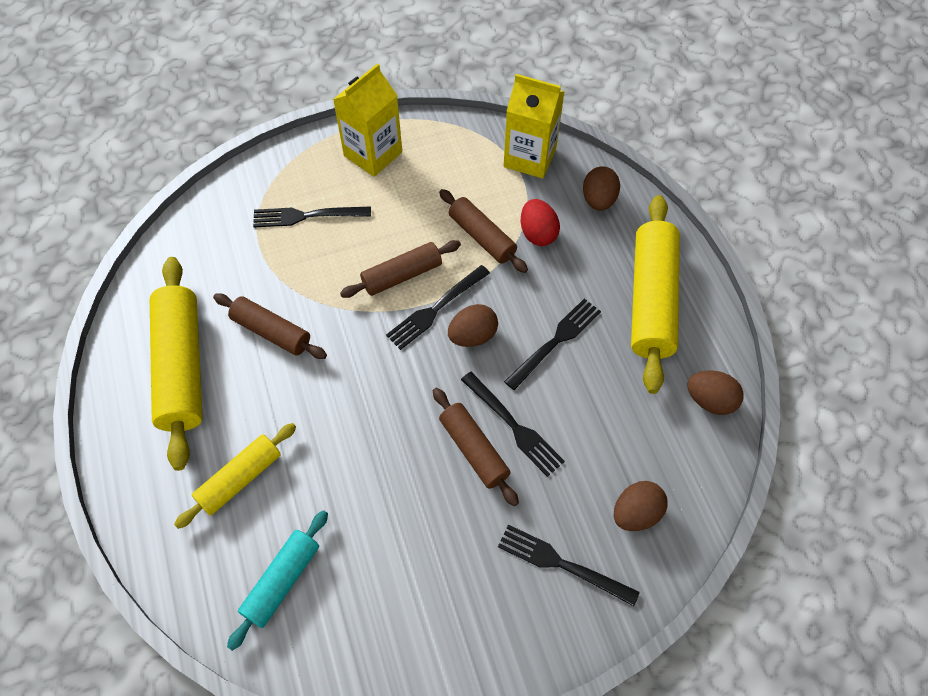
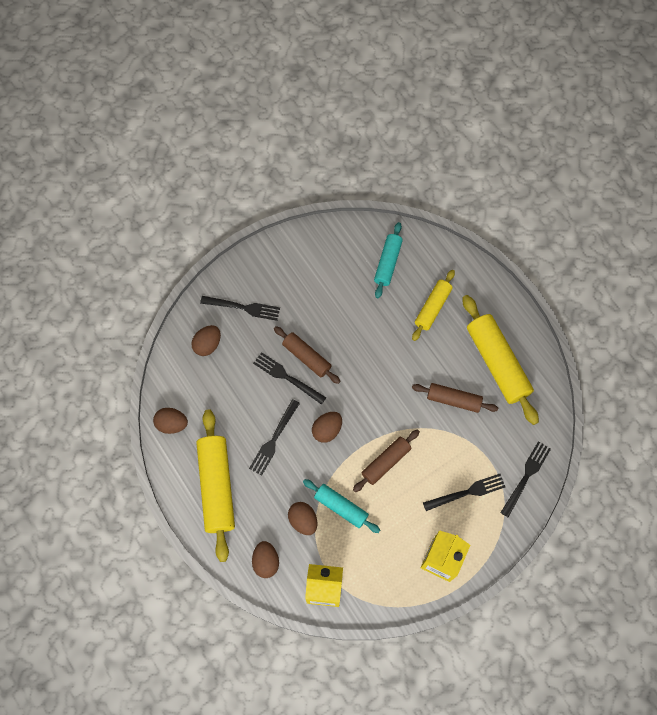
camera: 165 degrees right, 10 degrees up
(435, 309) = (356, 442): black fork -> black fork (526, 476)
(482, 237) = (341, 507): brown rolling pin -> turquoise rolling pin
(538, 233) = (303, 520): red egg -> brown egg

